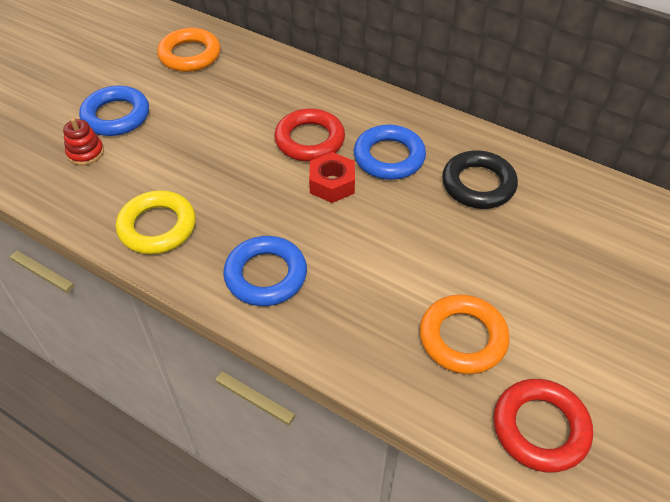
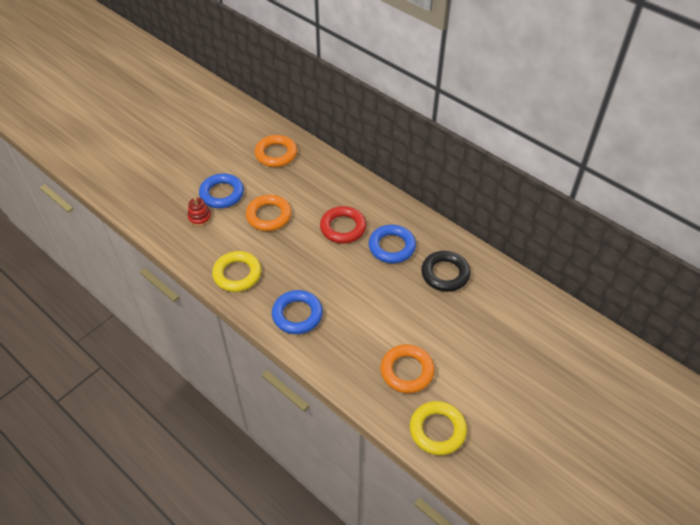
camera: 10 degrees right, 0 degrees up
(193, 137) = (269, 216): none -> orange ring
(332, 184) = (351, 260): red nut -> none
(540, 428) = (437, 430): red ring -> yellow ring

